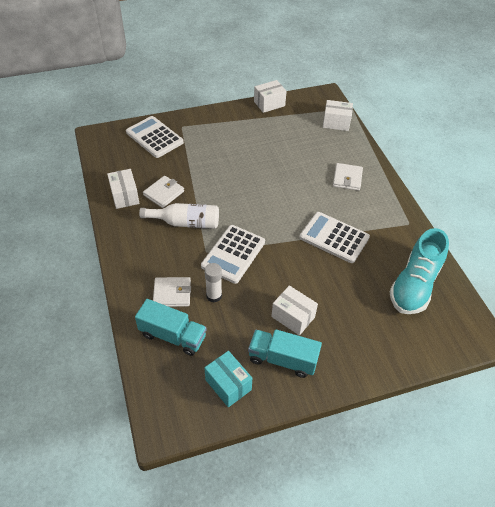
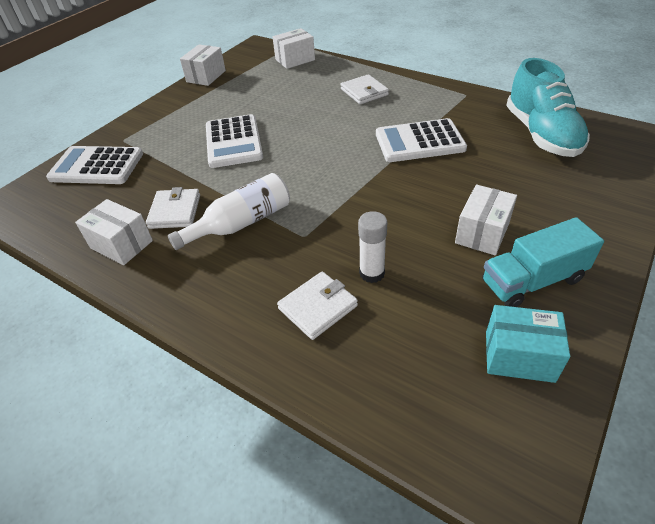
camera: 35 degrees left, 5 degrees down
(172, 336) = (381, 355): turquoise truck -> none
(233, 254) = (338, 218): white calculator -> white calculator (233, 142)
(293, 317) = (482, 233): white box -> white box turned 60 degrees counterclockwise

